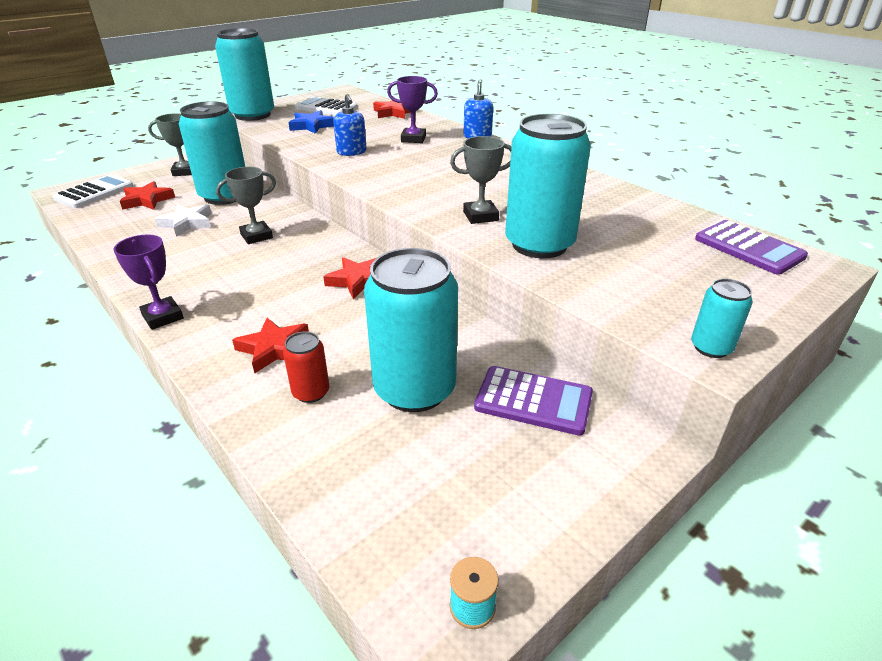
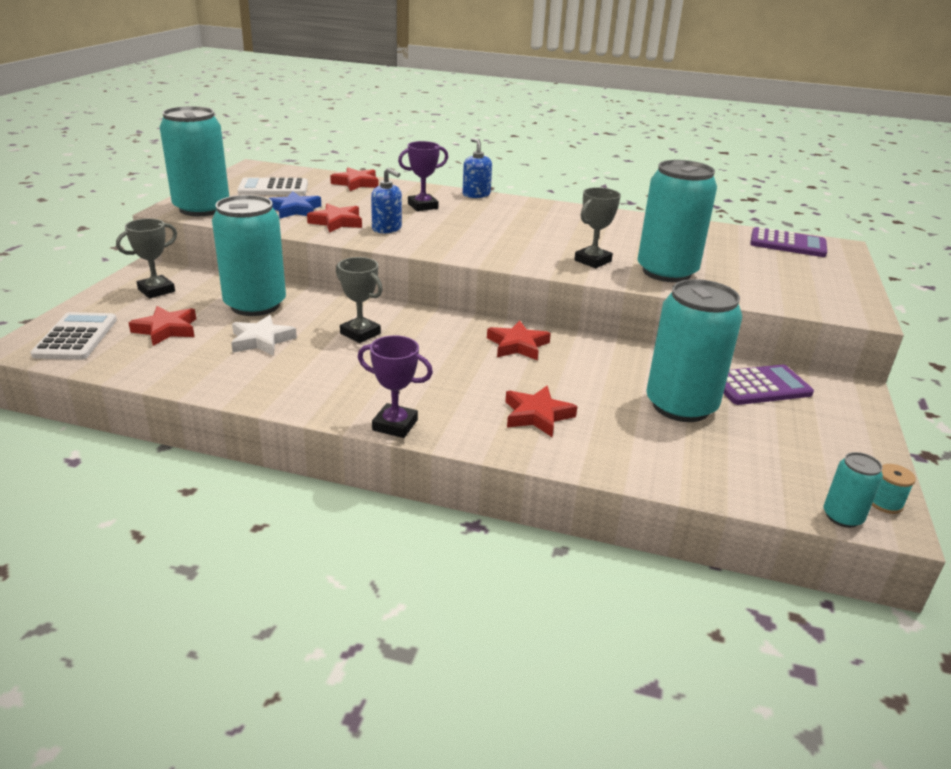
camera: 35 degrees left, 5 degrees down
(256, 236) = (360, 333): grey trophy -> grey trophy turned 75 degrees counterclockwise
(311, 392) = (615, 434): red can -> none
(324, 140) = (337, 222): none -> red star
(711, 347) = (854, 309): turquoise can -> turquoise can (842, 517)

